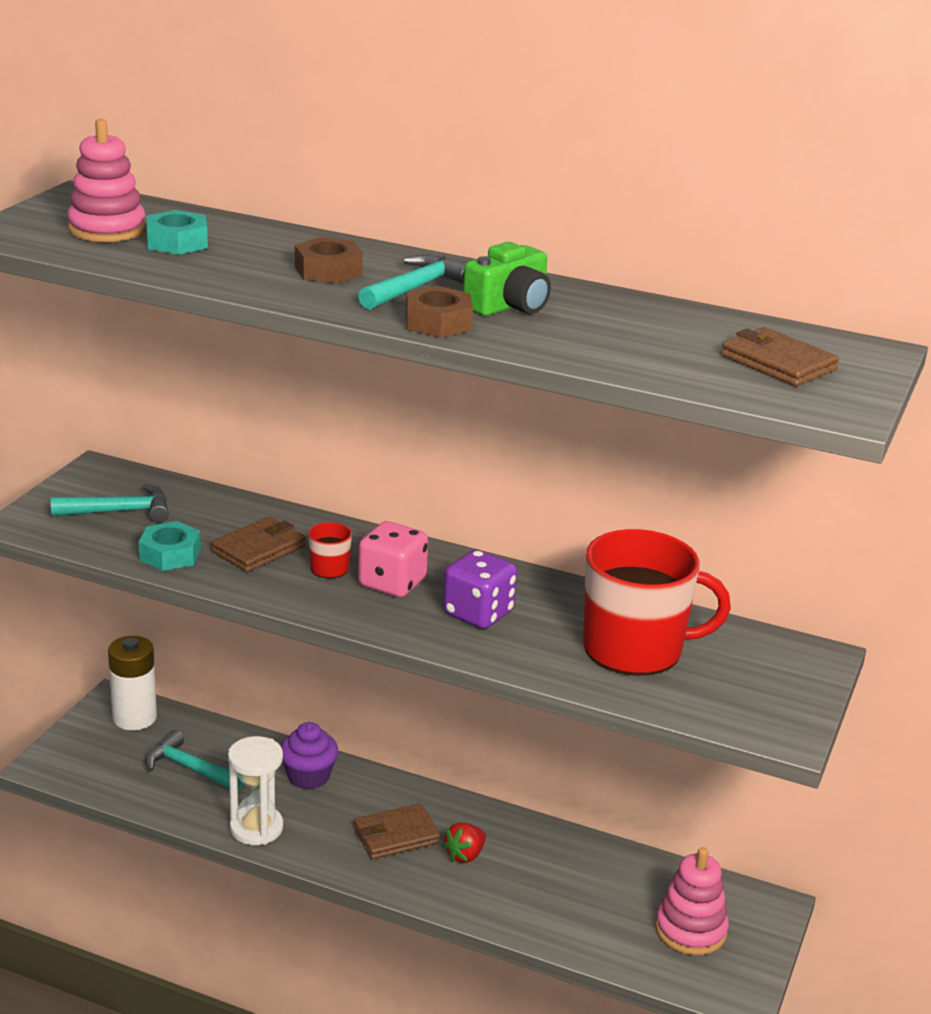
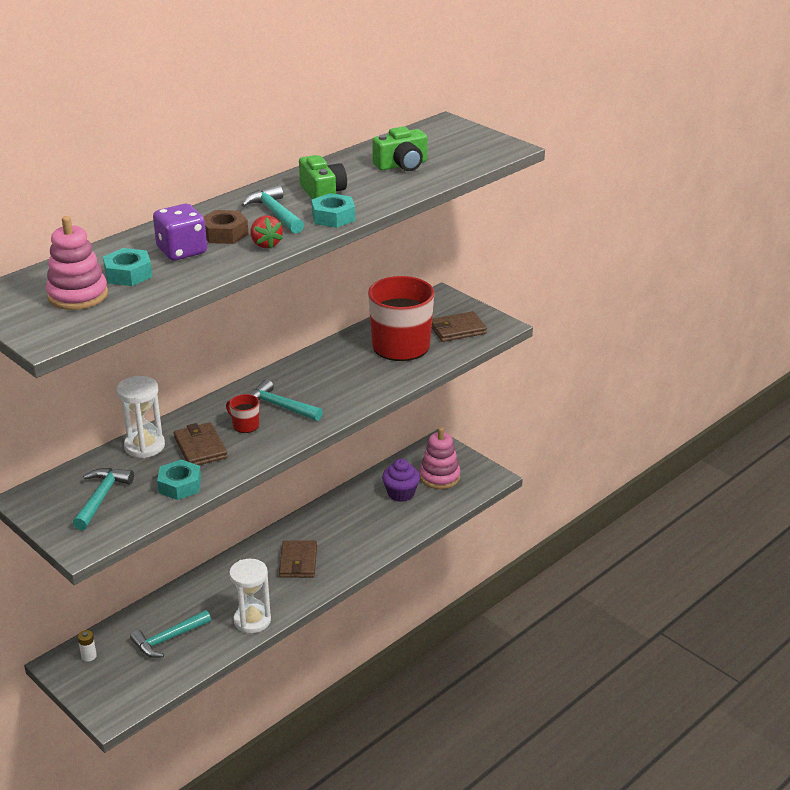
camera: 65 degrees left, 5 degrees up
(134, 718) = (89, 656): white battery -> white battery, size x0.44
(240, 512) = (144, 446): none -> white hourglass
(308, 776) = (216, 585): purple cupcake -> purple cupcake (401, 493)
(392, 583) = (280, 406): pink dice -> turquoise hammer
(438, 323) = (333, 217): brown nut -> turquoise nut
(465, 855) = (333, 539): red strawberry -> red strawberry (266, 244)
(478, 613) = (334, 385): purple dice -> purple dice (182, 251)
(669, 341) = (402, 165): none -> green camera
(777, 363) = (445, 147): brown wallet -> brown wallet (457, 330)

